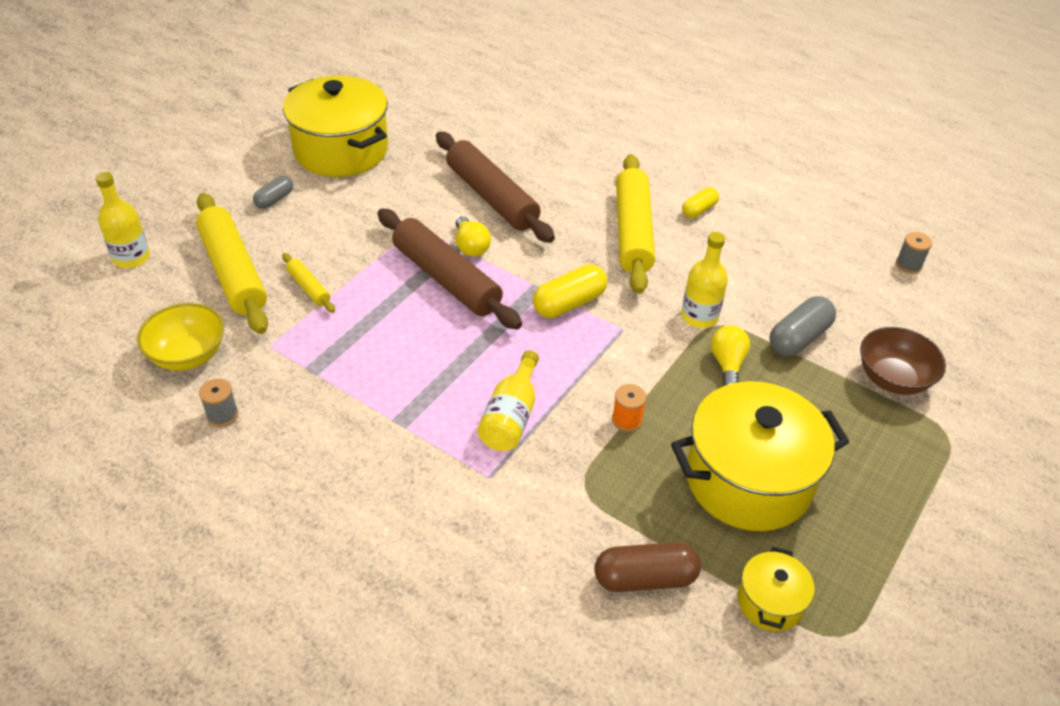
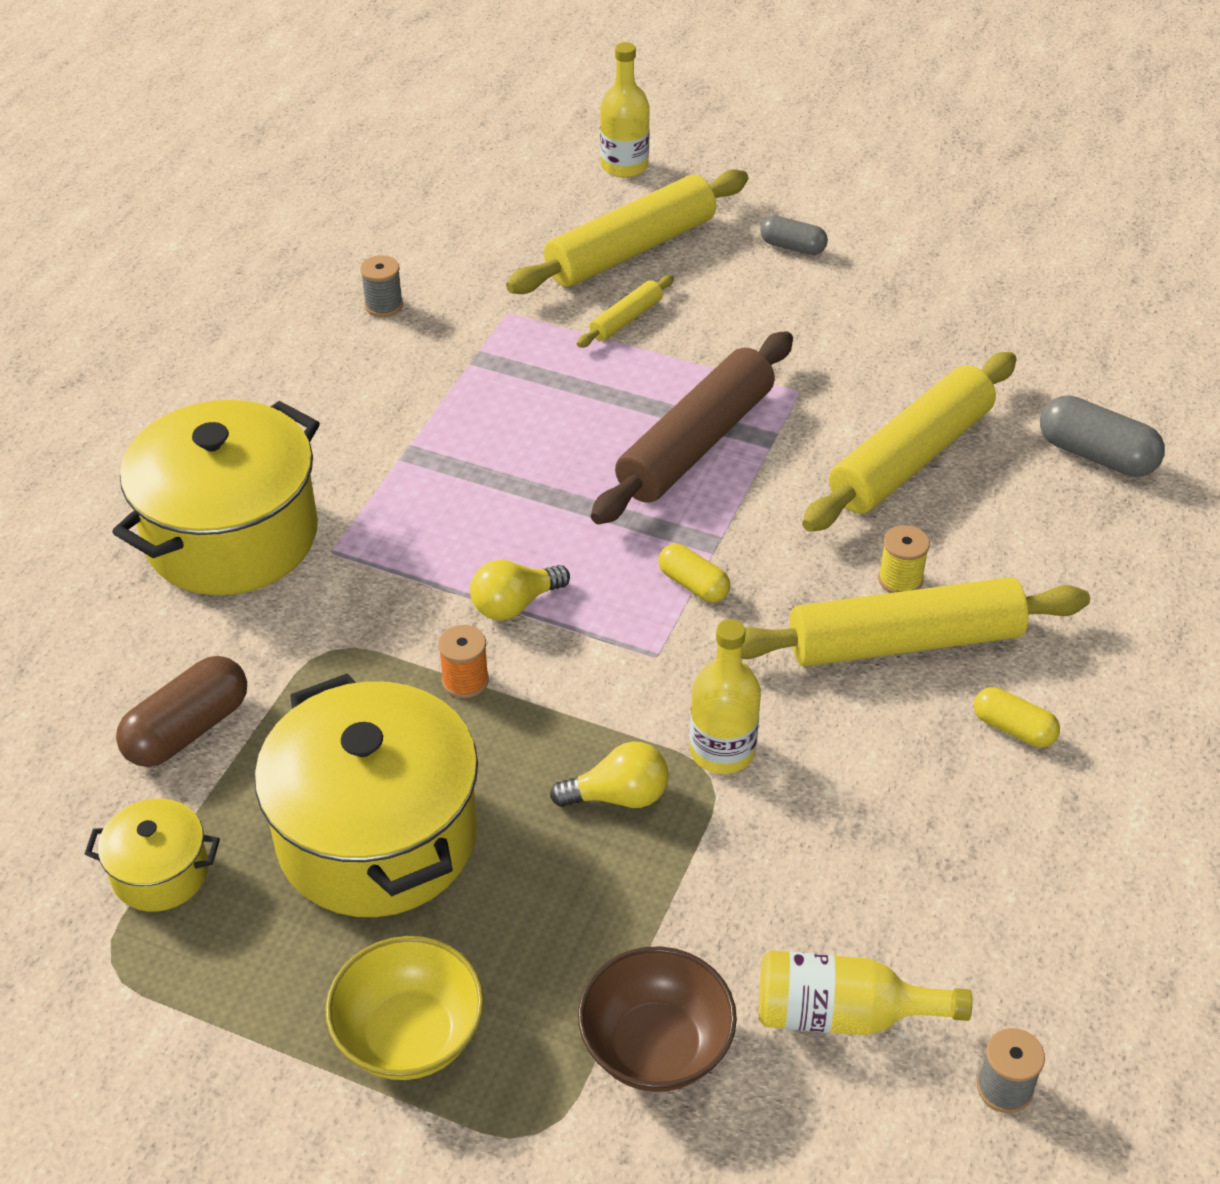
camera: 80 degrees right, 0 degrees up
(188, 355) = (472, 254): yellow bowl -> yellow bowl (409, 1035)
(341, 150) = (939, 280): yellow pot -> yellow pot (231, 536)
(471, 246) = (779, 455): yellow light bulb -> yellow light bulb (514, 604)
(491, 197) = (910, 458): brown rolling pin -> yellow rolling pin
(511, 417) = (441, 555): yellow bottle -> yellow bottle (842, 1014)
(569, 303) = (693, 584): yellow capsule -> yellow capsule, size x0.61
(586, 223) = (900, 580): none -> yellow spool
(645, 578) = (188, 729): brown capsule -> brown capsule turned 60 degrees clockwise
(798, 338) = (716, 896): grey capsule -> grey capsule (1096, 455)

